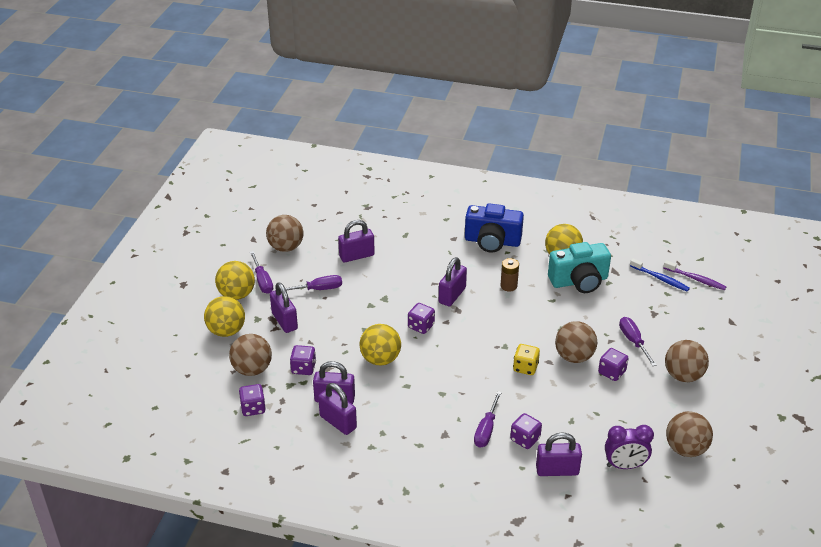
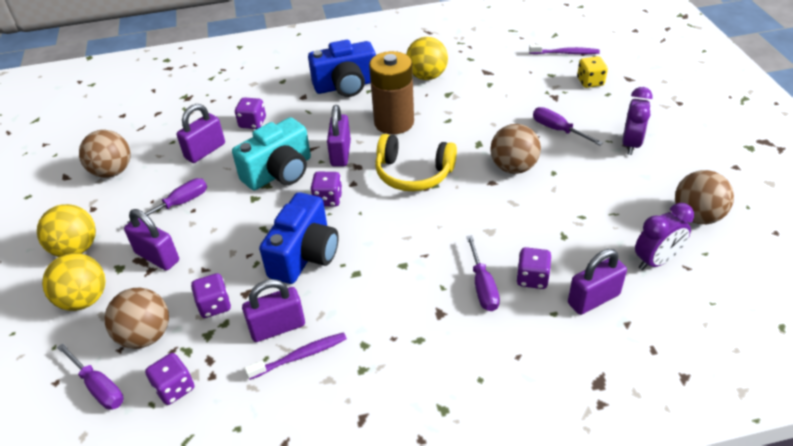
camera: 25 degrees left, 5 degrees up
(262, 281) = (102, 220): purple screwdriver -> purple screwdriver (99, 387)
(338, 422) = (300, 356): purple padlock -> purple toothbrush
(380, 359) = (305, 255): yellow ball -> blue camera
(495, 331) = (413, 173): none -> yellow headphones
(508, 286) = (394, 122): brown battery -> brown battery, size x2.02
(525, 367) = (473, 198): yellow dice -> yellow dice (590, 82)
(579, 281) = (461, 93): turquoise camera -> turquoise camera (279, 172)
(612, 372) = (562, 168): purple dice -> purple dice (252, 123)
(660, 279) = (534, 64): blue toothbrush -> none
(683, 376) = (631, 144): brown ball -> purple clock

